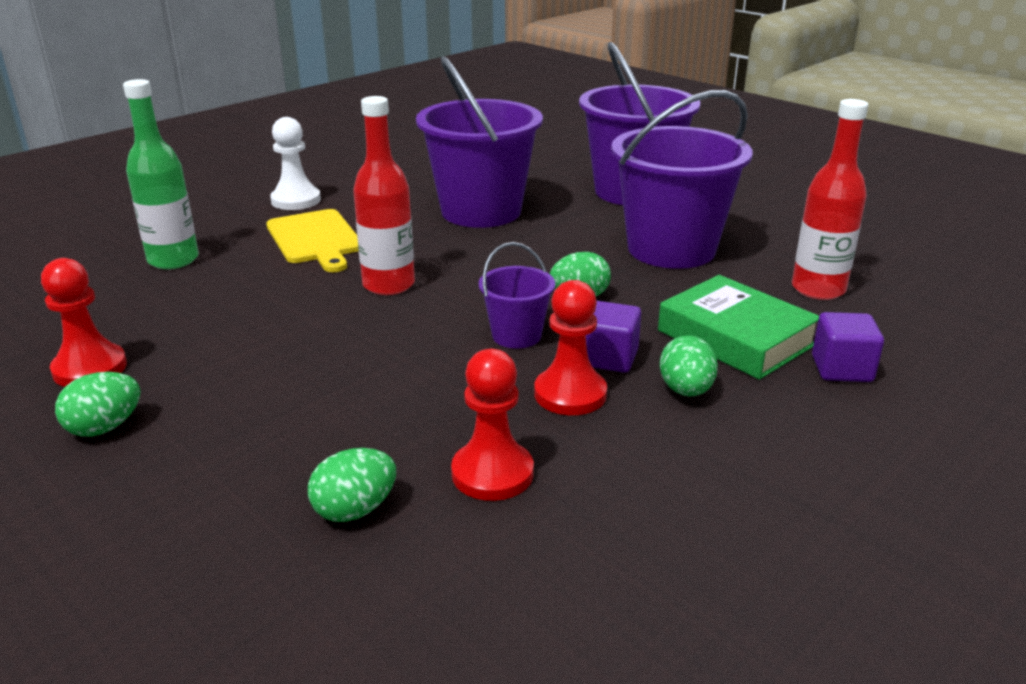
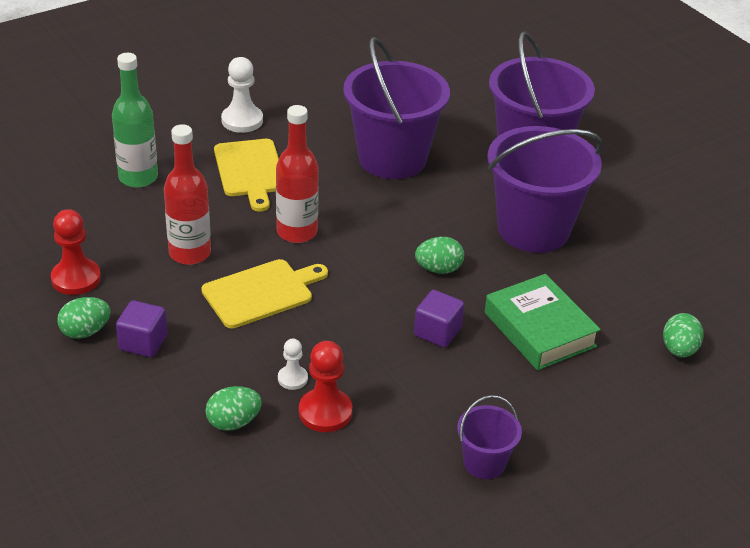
camera: 10 degrees right, 10 degrees up
(359, 349) = (261, 293): none -> yellow cutting board
(430, 439) = (292, 378): none -> white pawn
(516, 335) = (378, 299): purple bucket -> purple bucket (484, 463)
(570, 394) = (398, 359): red pawn -> none
(686, 390) = (480, 370): green egg -> green egg (679, 350)
(818, 289) = (630, 293): red bottle -> red bottle (190, 253)
(841, 369) = (603, 372): purple cube -> purple cube (143, 342)

